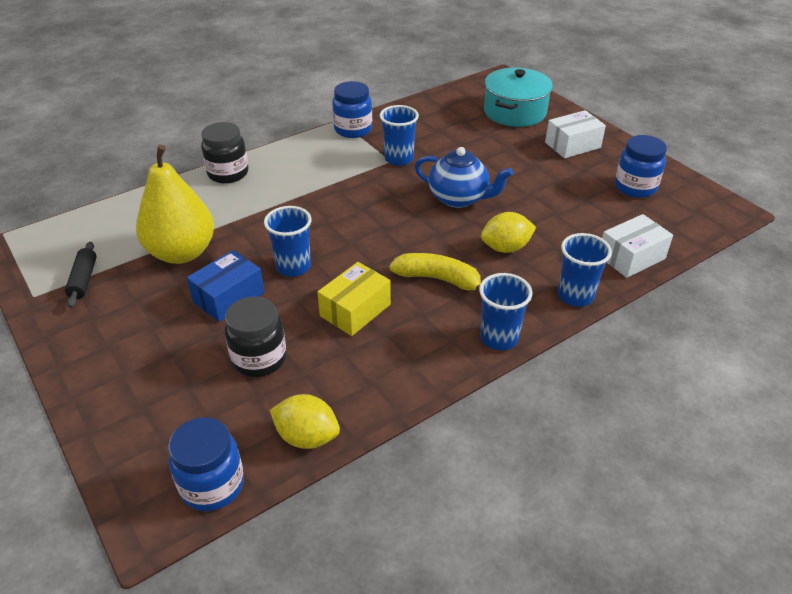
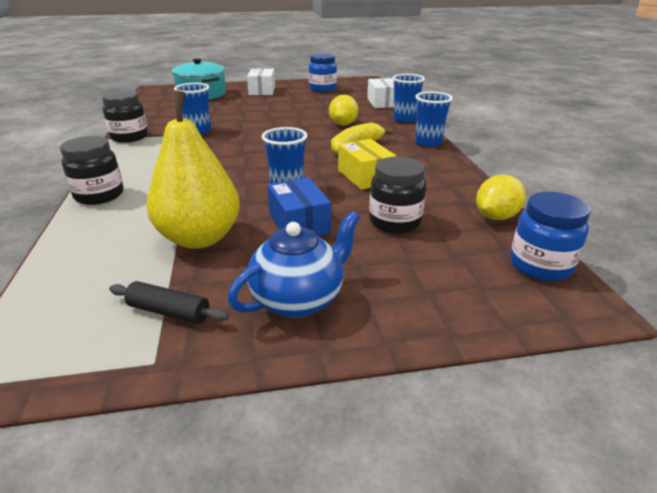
camera: 65 degrees left, 10 degrees down
(353, 129) = (129, 137): blue jar -> black jar
(459, 198) = (274, 124): blue teapot -> blue teapot (299, 299)

